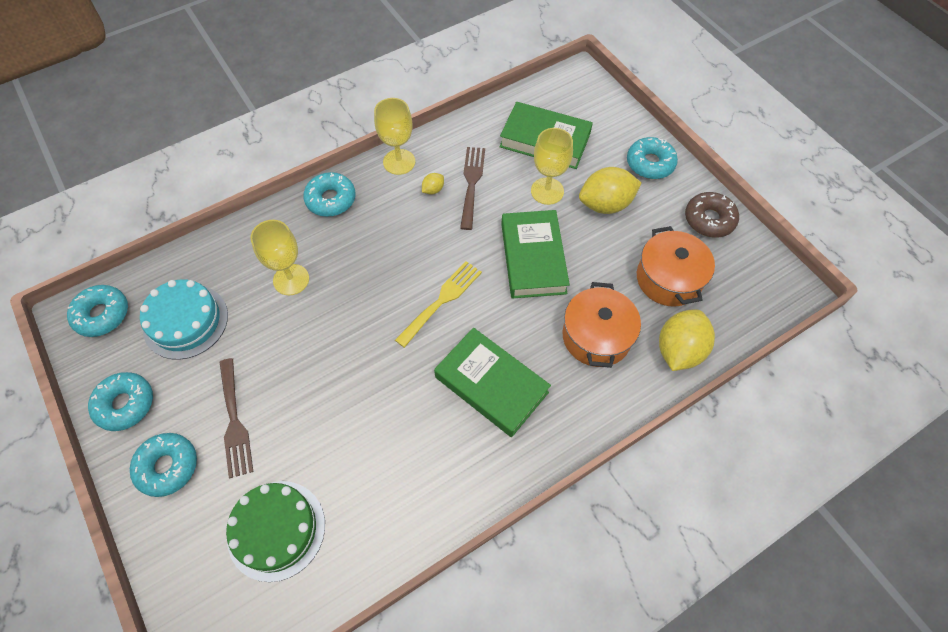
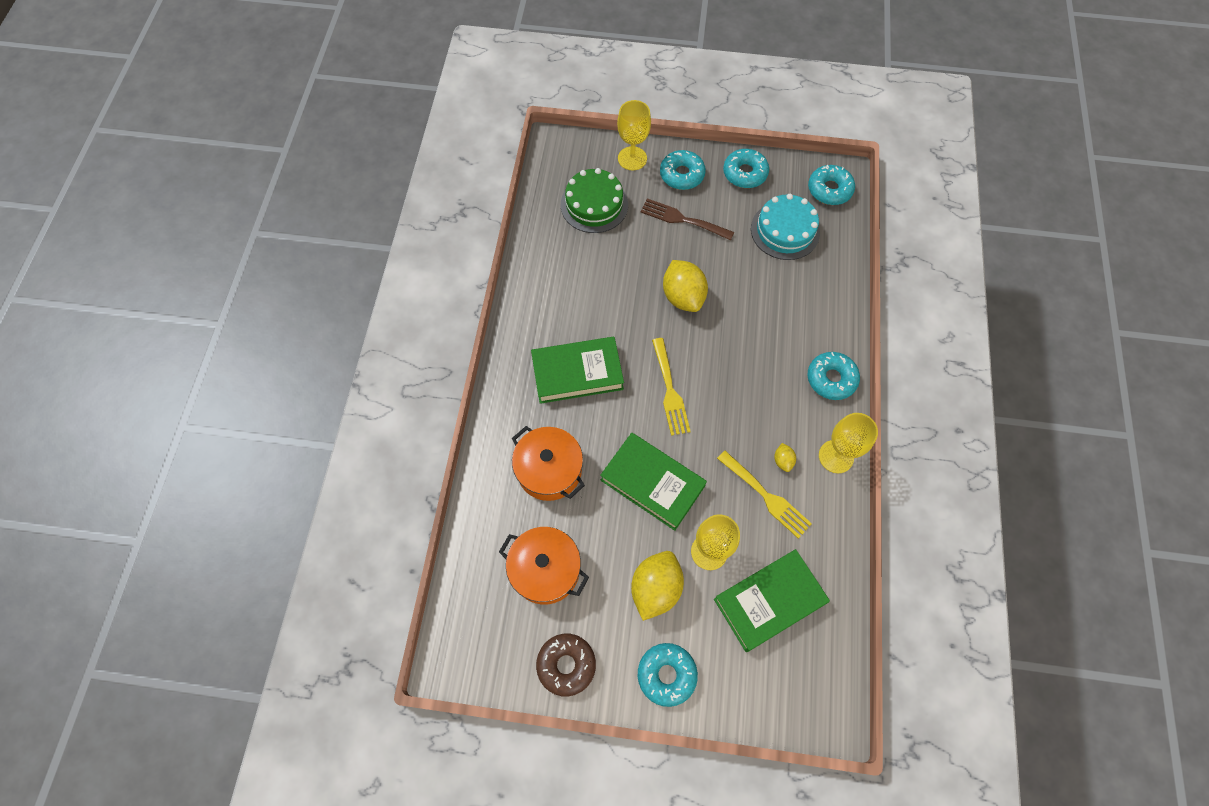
camera: 130 degrees right, 5 degrees up
(291, 279) = (770, 308): yellow goblet -> yellow goblet (632, 158)
(471, 183) = (766, 496): brown fork -> yellow fork
(679, 350) = (487, 518): yellow lemon -> yellow lemon (683, 296)

